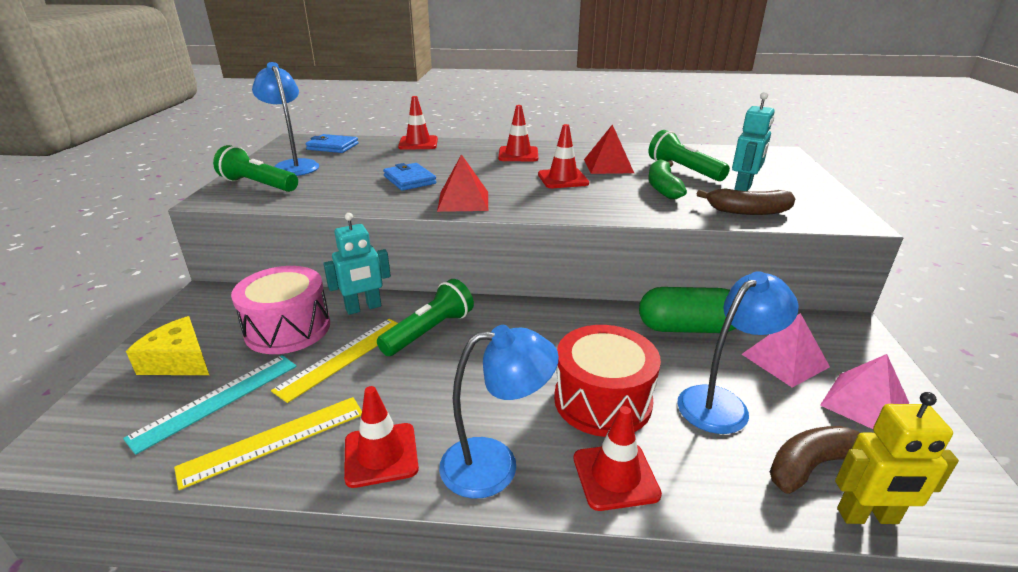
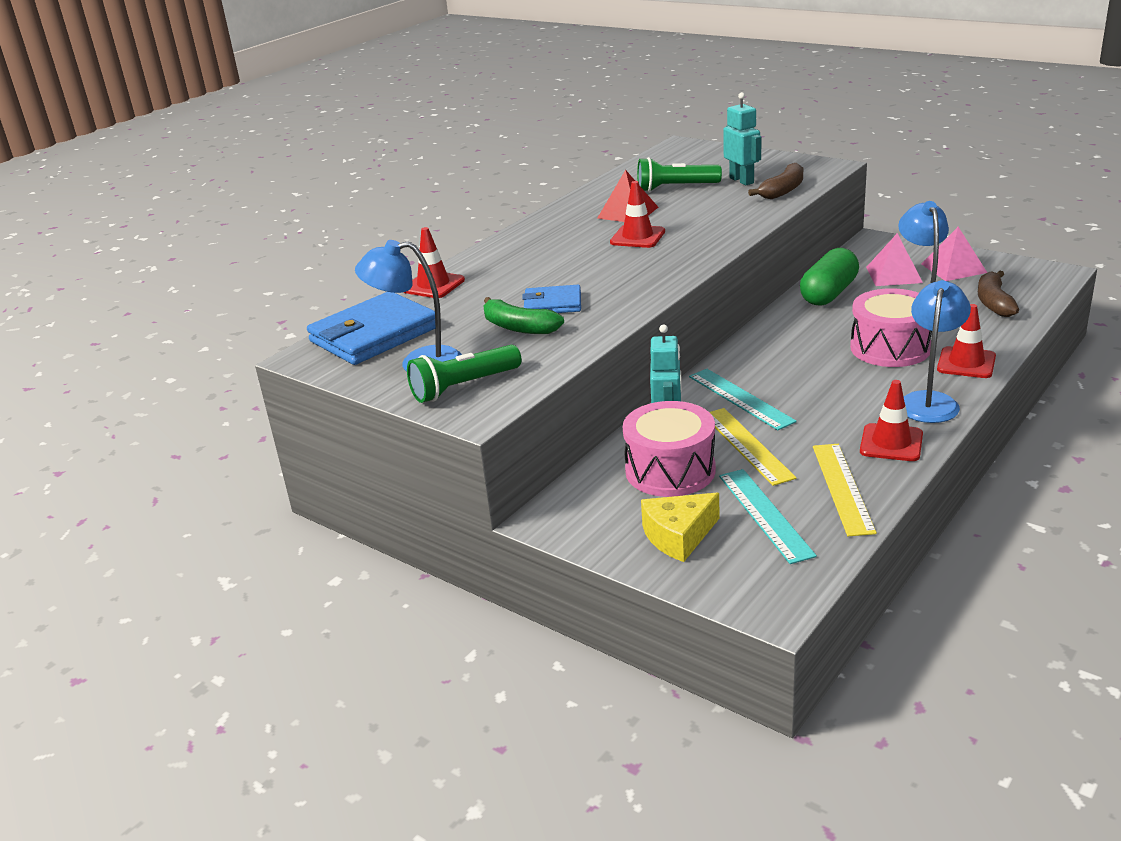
camera: 55 degrees left, 0 degrees up
(332, 146) = (374, 335): blue wallet -> blue wallet, size x1.81
(429, 331) = (740, 398): green flashlight -> turquoise ruler
(463, 201) = (641, 287): red pyramid -> none
(518, 154) = (544, 243): red traffic cone -> none
(602, 400) = (890, 348): red drum -> pink drum
(663, 187) = (704, 205): green banana -> green banana (518, 327)
(867, 516) = (1038, 303): yellow robot -> none

